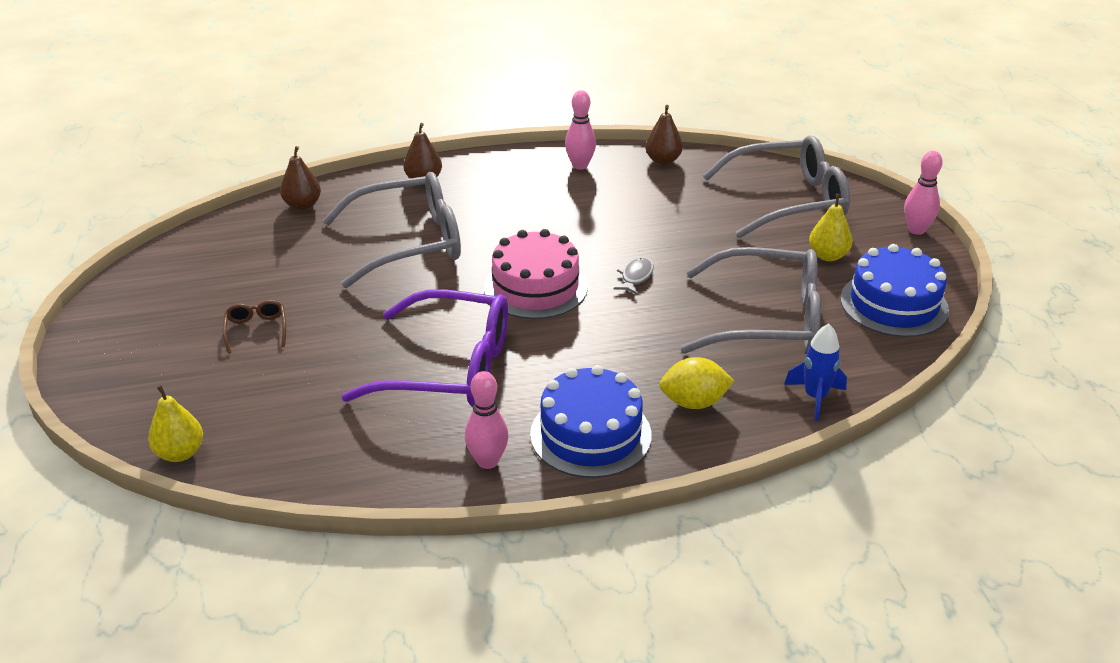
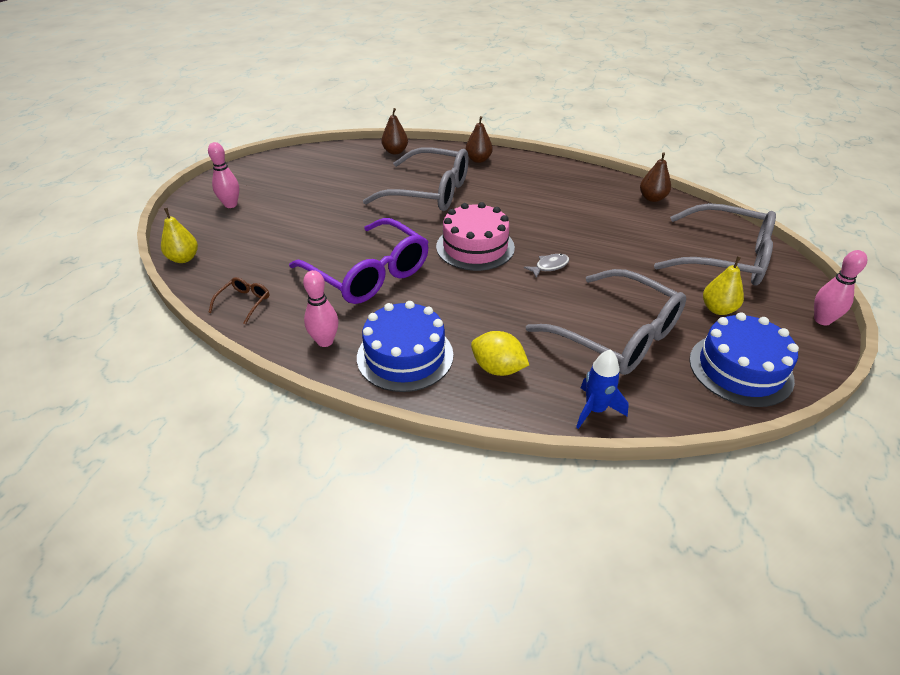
camera: 35 degrees right, 5 degrees up
(256, 330) = (294, 209): brown glasses -> brown glasses (244, 303)
(580, 165) = (588, 183): pink bowling pin -> pink bowling pin (231, 205)

